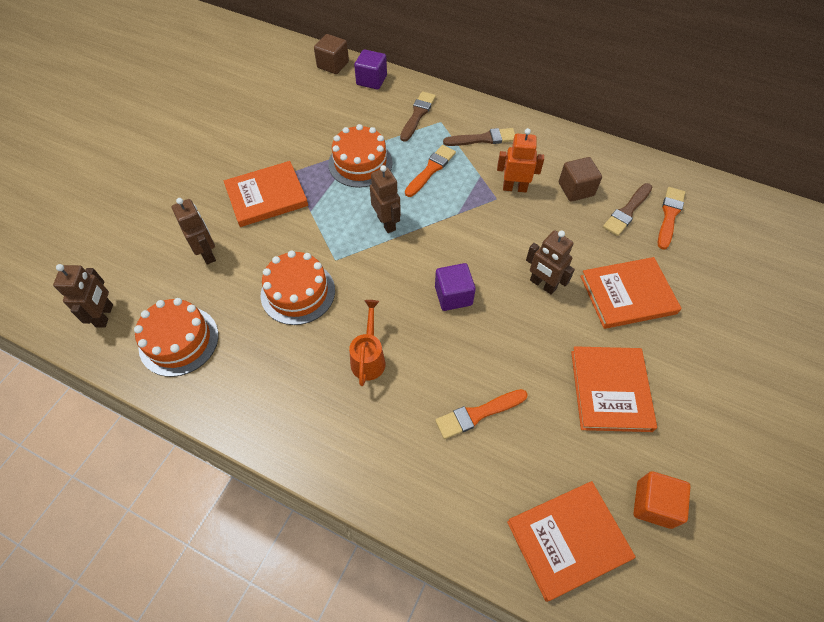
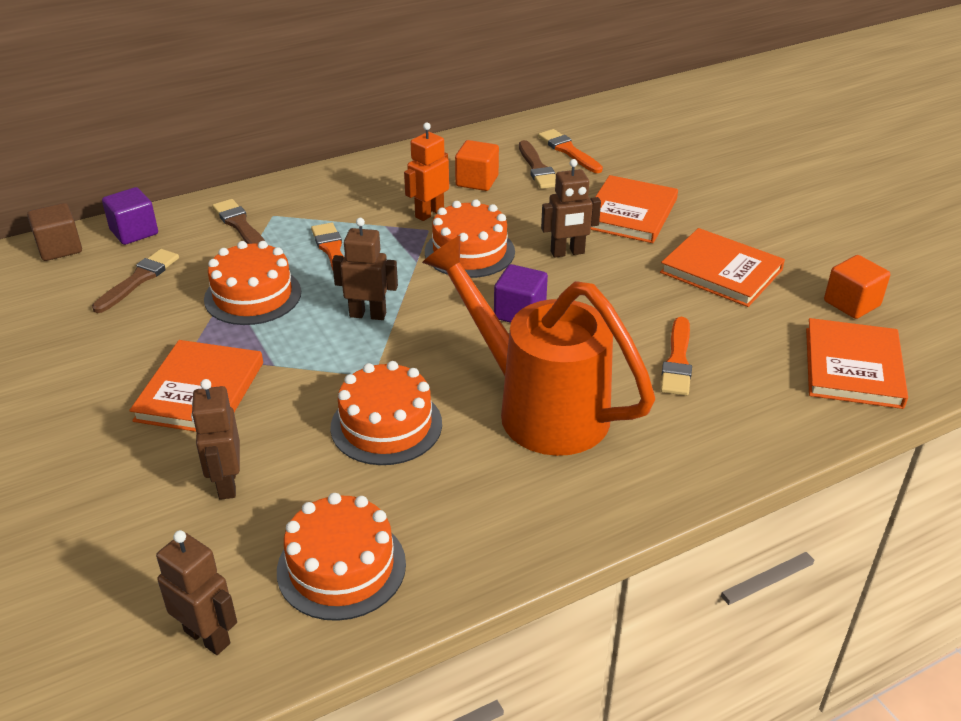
camera: 55 degrees left, 20 degrees down
(207, 254) = (226, 484): brown robot -> brown robot turned 105 degrees counterclockwise
(369, 357) = (537, 406): orange watering can -> orange watering can, size x2.26
(483, 139) = (338, 201): brown brush -> brown brush (139, 279)
(493, 232) = (469, 251): none -> orange cake
(576, 189) = (477, 181): brown cube -> orange cube

